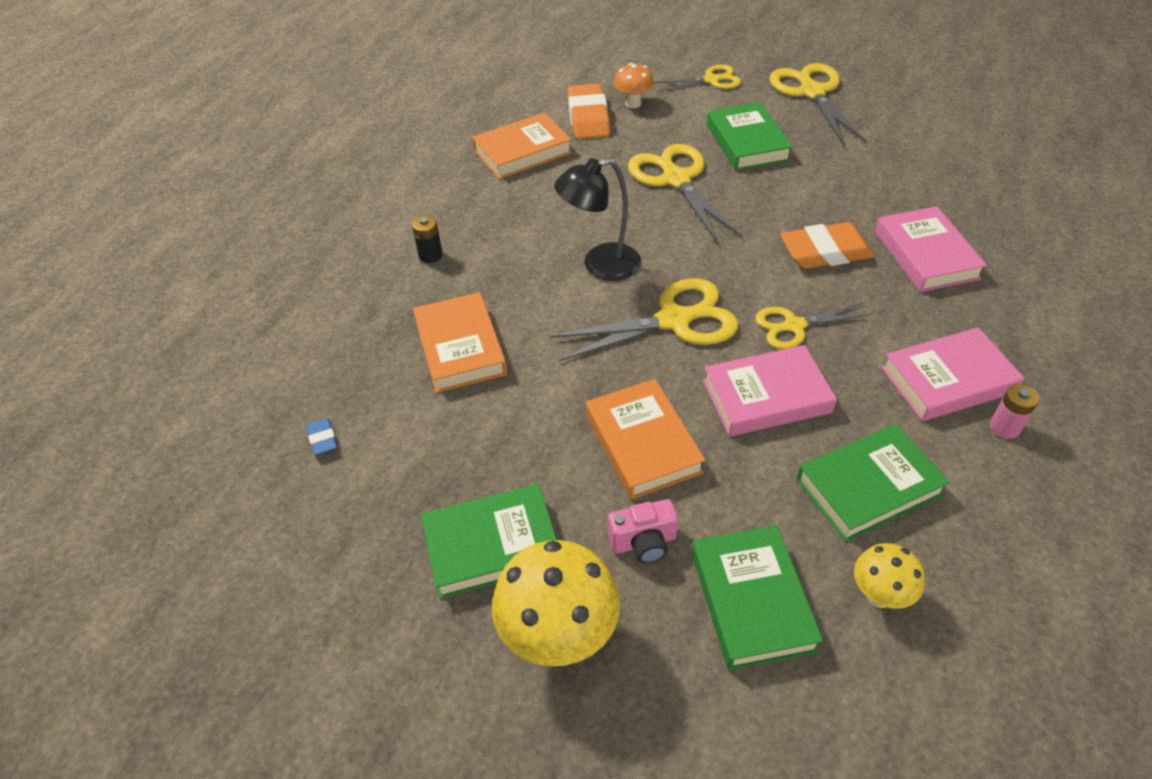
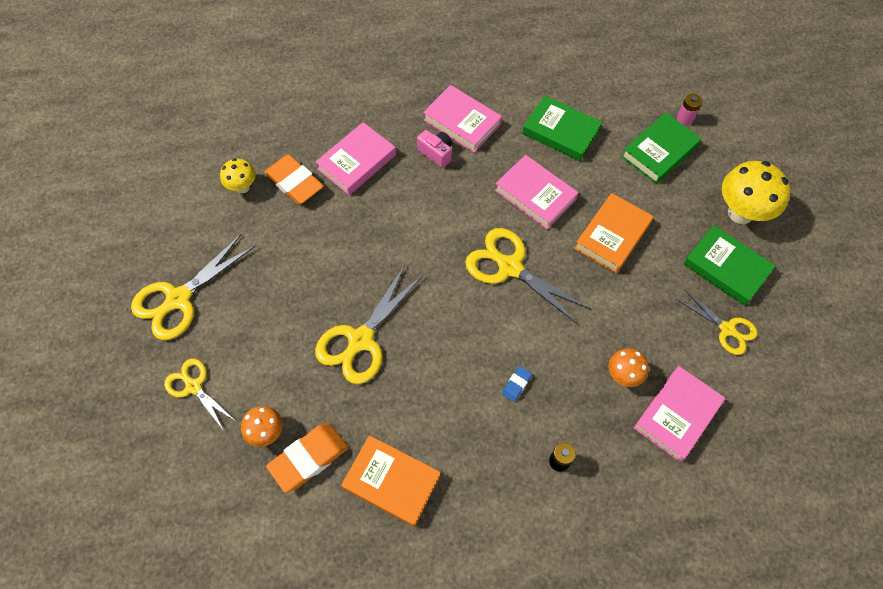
camera: 125 degrees left, 15 degrees up
(323, 439) = (746, 402): blue eraser -> blue eraser (516, 384)
(376, 367) = (677, 415): none -> pink book
(460, 347) = (623, 375): orange book -> orange mushroom
(600, 265) = (490, 337): black lamp -> none
(643, 542) = (667, 205): pink camera -> pink camera (436, 153)
(747, 142) = (282, 314): green book -> none
(793, 326) = (470, 204): yellow scissors -> yellow scissors (727, 329)
(825, 252) = (388, 214): orange eraser -> orange eraser (294, 182)
(879, 595) = (617, 109): yellow mushroom -> yellow mushroom (242, 187)
(1004, 427) = (479, 92): pink battery -> pink battery (684, 119)

